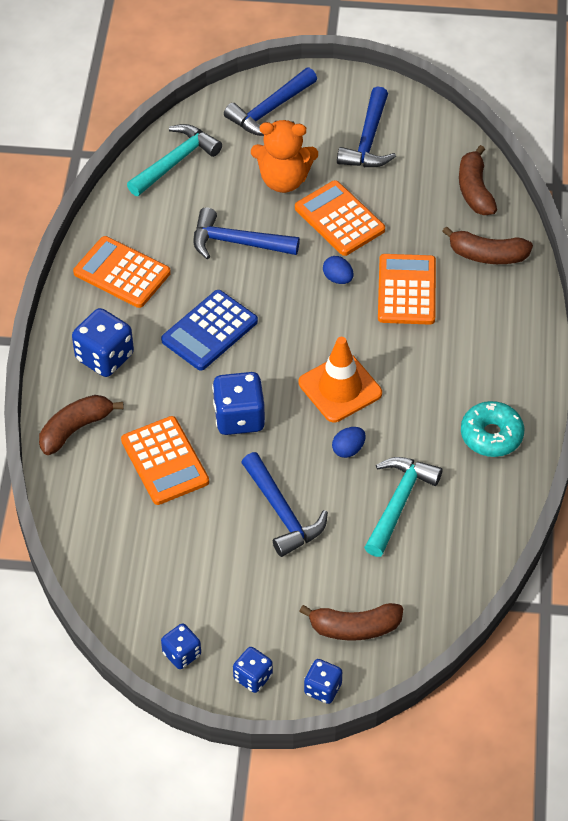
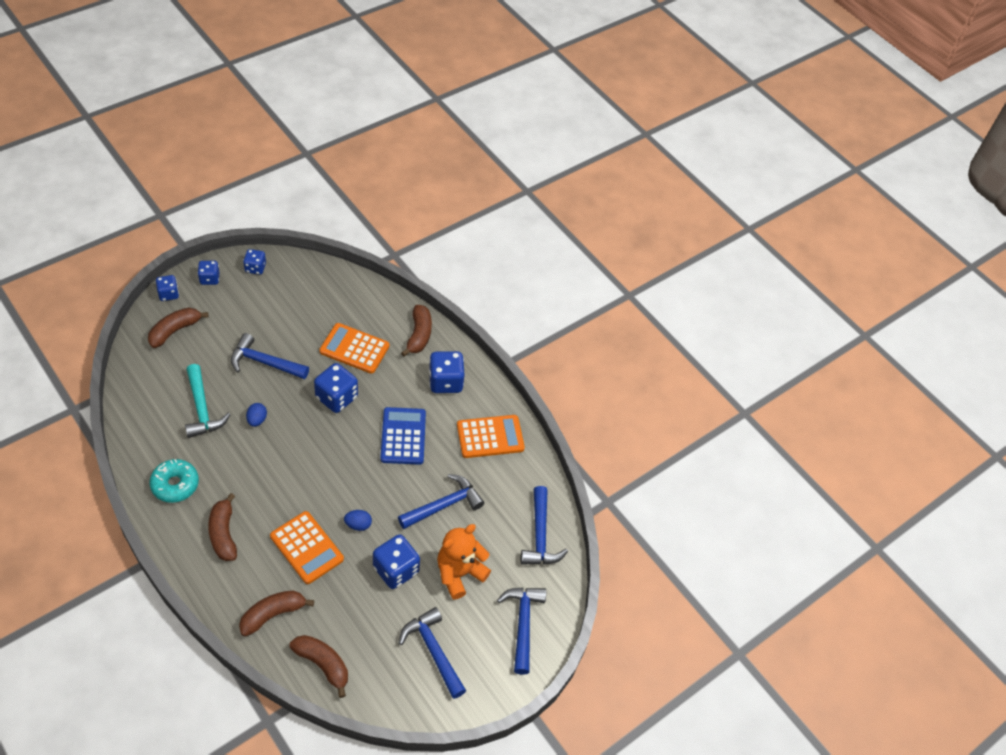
camera: 130 degrees right, 0 degrees up
(176, 161) = (540, 536): turquoise hammer -> blue hammer
(339, 219) = (396, 570): orange calculator -> blue dice
(340, 388) = (293, 453): orange traffic cone -> none
(478, 354) = (223, 534): none -> brown banana

